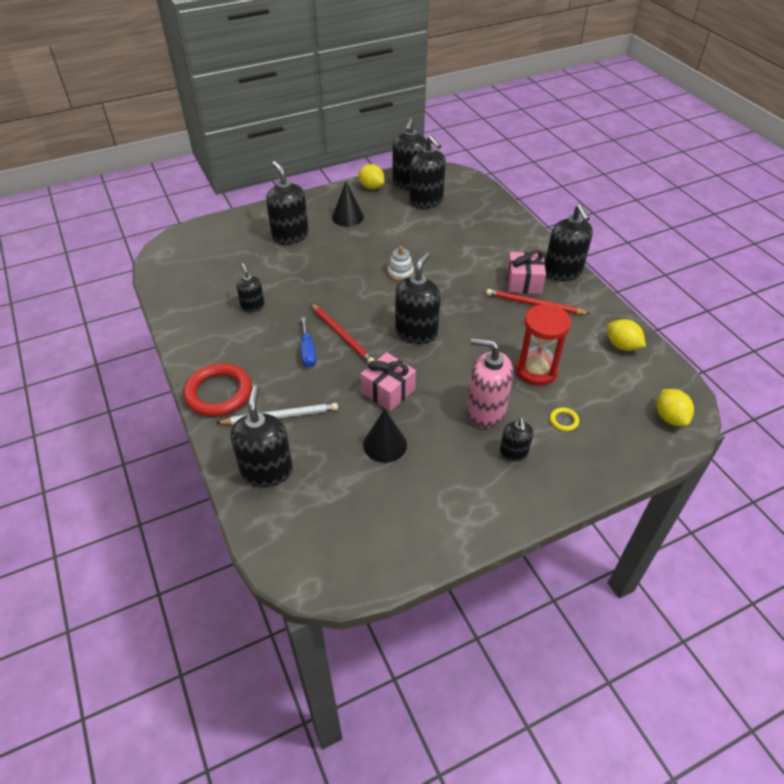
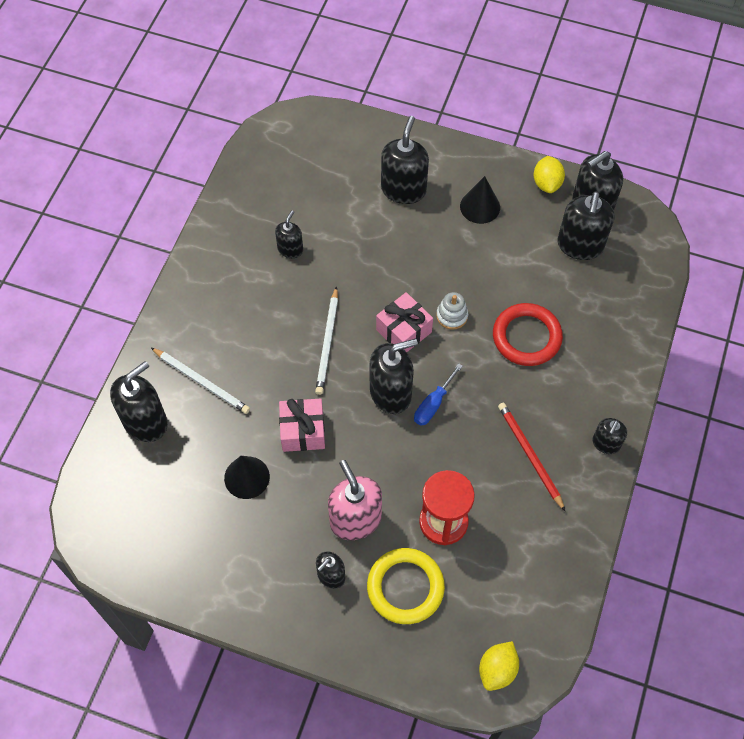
camera: 45 degrees right, 15 degrees up
(218, 393) = (180, 319): red ring -> red ring (526, 337)
(308, 351) = (284, 336): blue screwdriver -> blue screwdriver (433, 404)
(342, 335) = (327, 343): red pencil -> white pencil
(523, 282) = (552, 423): pink gift -> pink gift (404, 331)
(563, 272) = (606, 443): black soap dispenser -> black soap dispenser, size x0.57
(563, 421) = (405, 587): yellow ring -> yellow ring, size x2.37
(622, 345) = (552, 568): yellow lemon -> none

